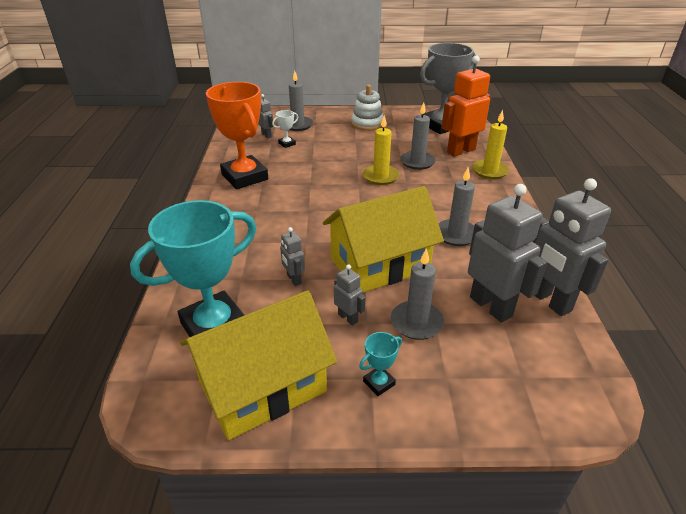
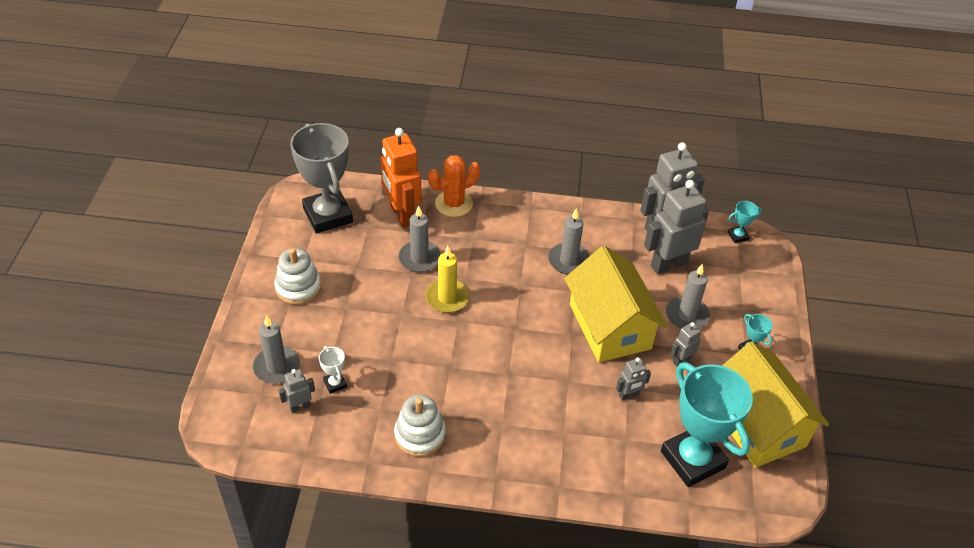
camera: 85 degrees left, 10 degrees up
(244, 177) = (420, 435): orange trophy -> white stacking toy
(490, 171) = (453, 204): yellow candle -> orange cactus
(585, 376) = (738, 236): none -> turquoise trophy

